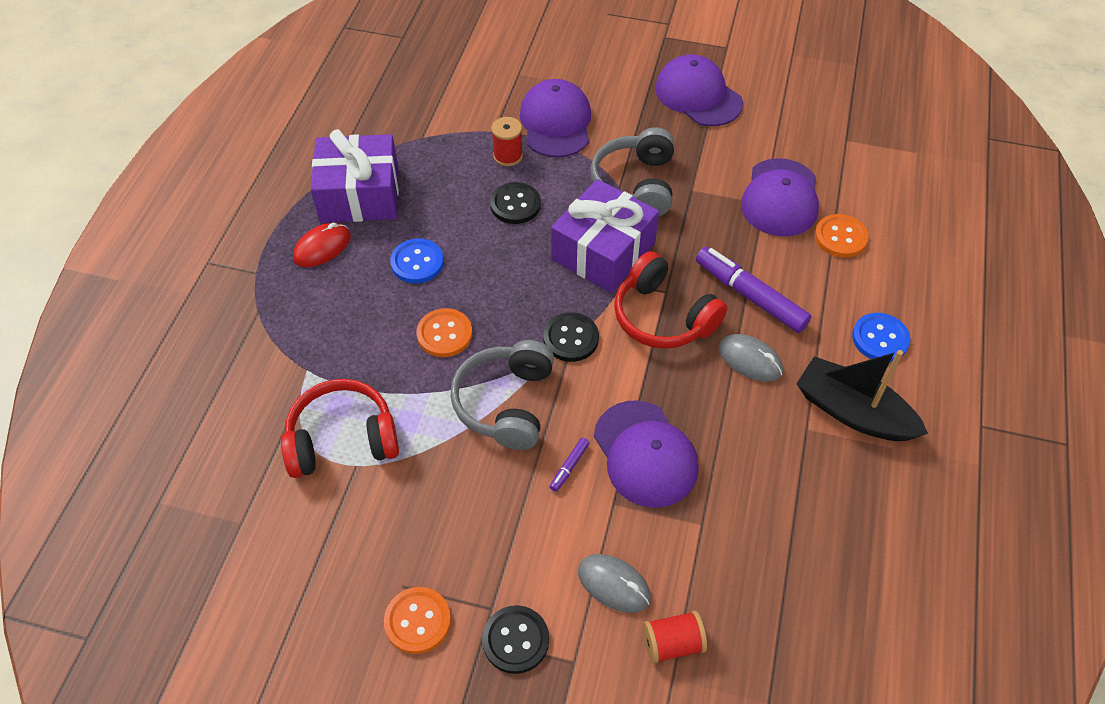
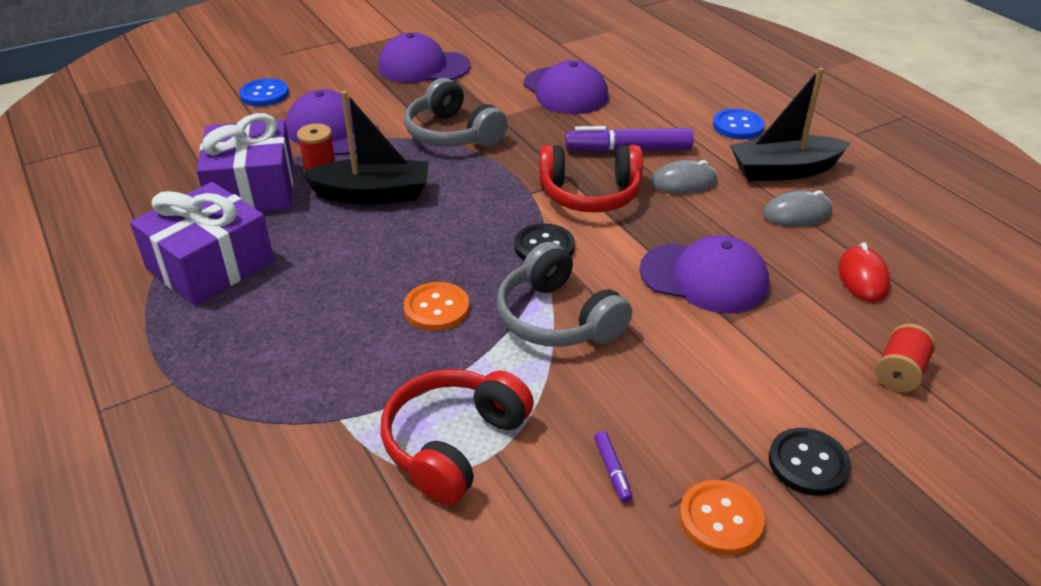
camera: 45 degrees left, 15 degrees down
(322, 247) = (223, 322): red mouse -> red mouse (863, 278)
(417, 262) = (338, 277): blue button -> blue button (264, 94)
(515, 204) = (372, 194): black button -> black boat
(569, 467) = (667, 323): purple marker -> purple marker (612, 470)
(603, 251) = (488, 183): purple gift -> purple gift (252, 189)
(614, 584) = (810, 369): grey mouse -> grey mouse (797, 214)
(840, 237) = (634, 91): orange button -> none

